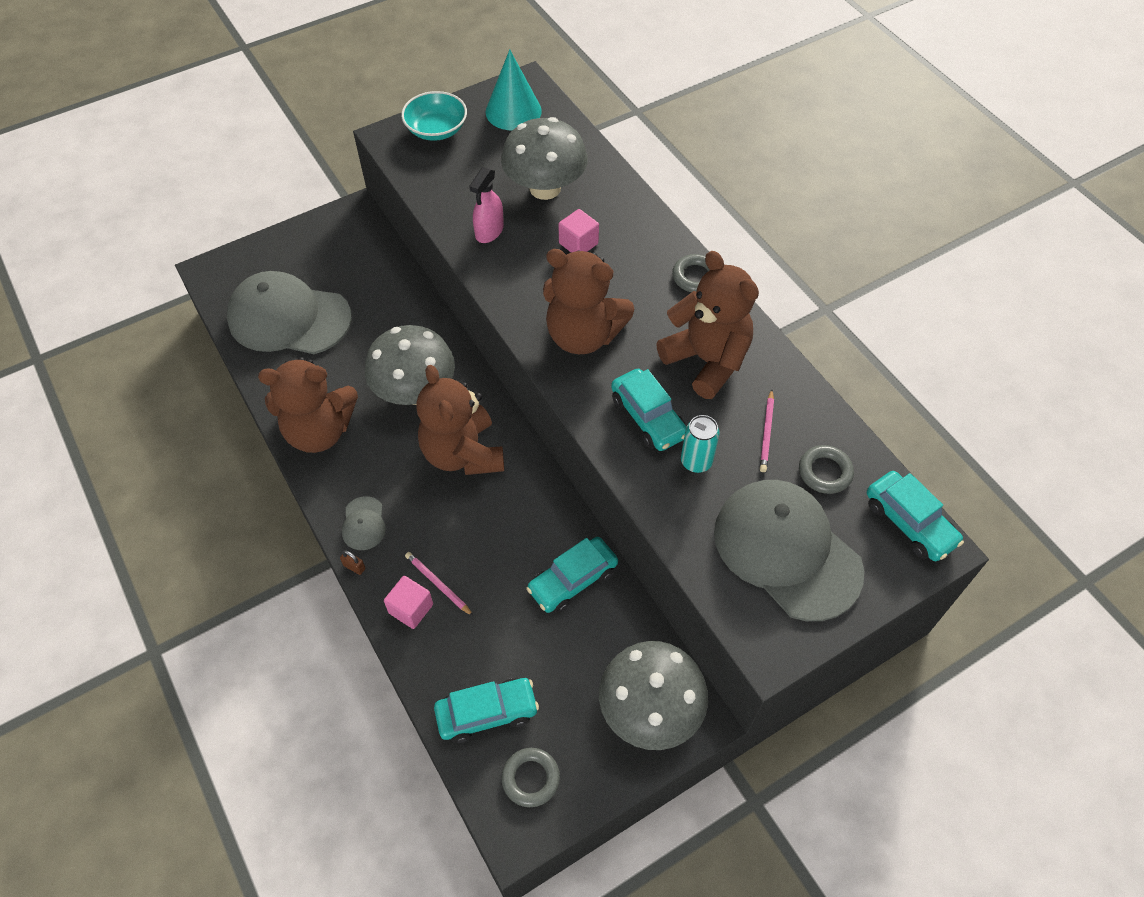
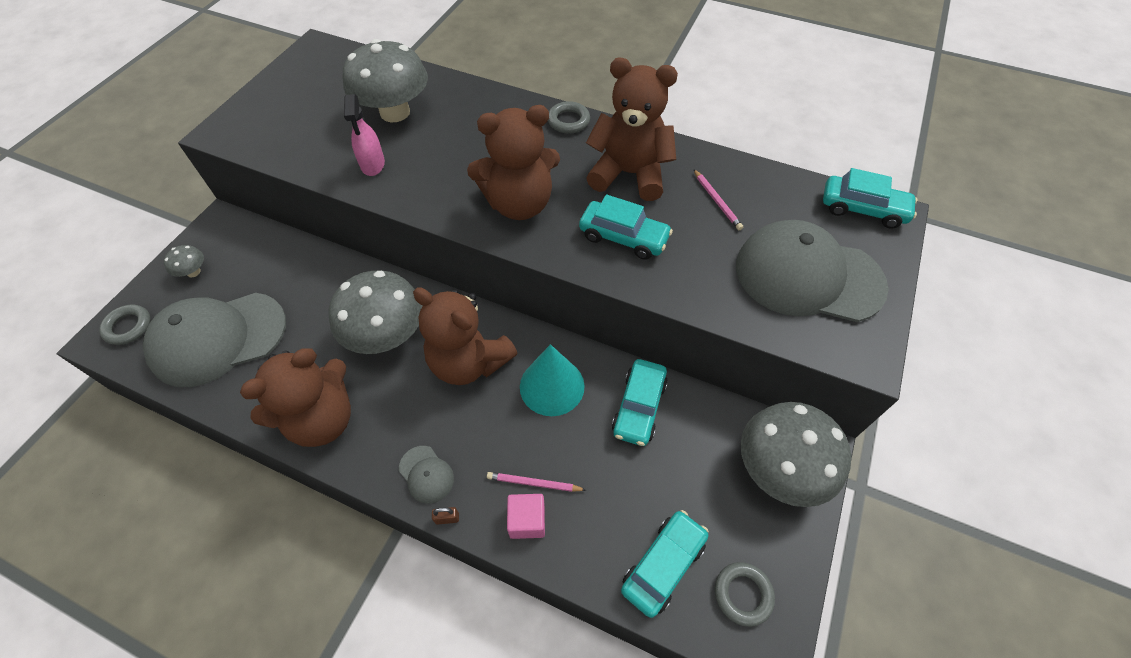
camera: 35 degrees left, 0 degrees up
(307, 248) = (193, 272): none -> grey mushroom
(436, 129) = (261, 109): turquoise bowl -> none
(513, 111) = (321, 69): turquoise cone -> turquoise cone (552, 386)
(578, 243) = (457, 139): pink cube -> none
(696, 462) = (687, 249): turquoise can -> none
(825, 472) = (780, 206): grey ring -> grey ring (128, 327)

